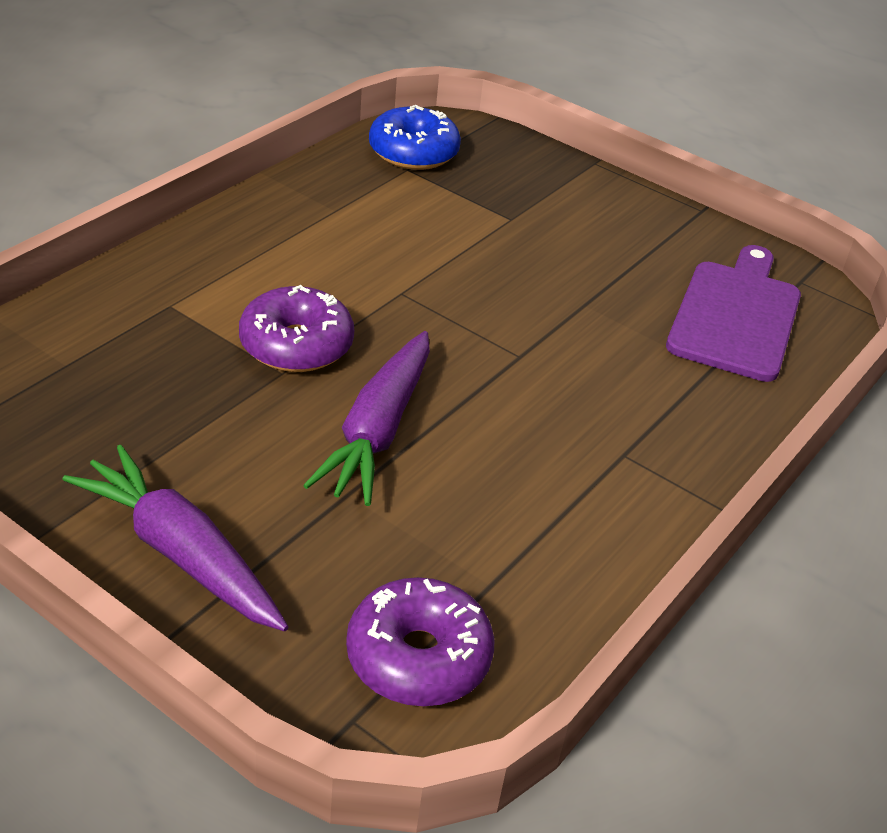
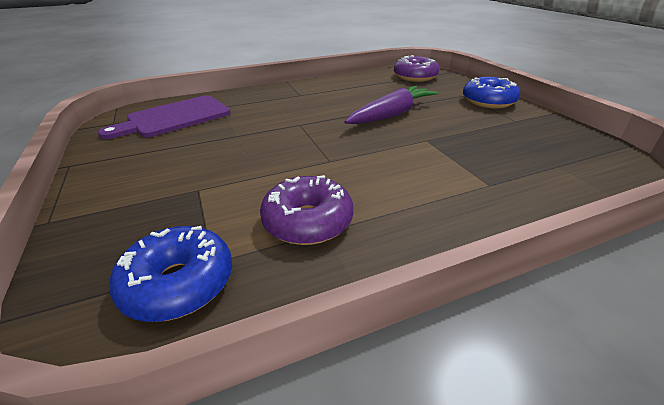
camera: 145 degrees left, 5 degrees down
(181, 553) = (488, 101): purple carrot -> blue donut
(296, 345) = (413, 148): purple donut -> purple donut (308, 221)

